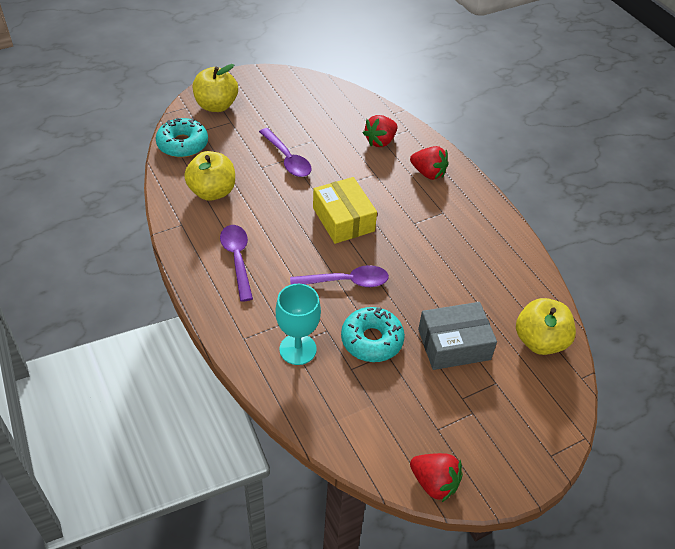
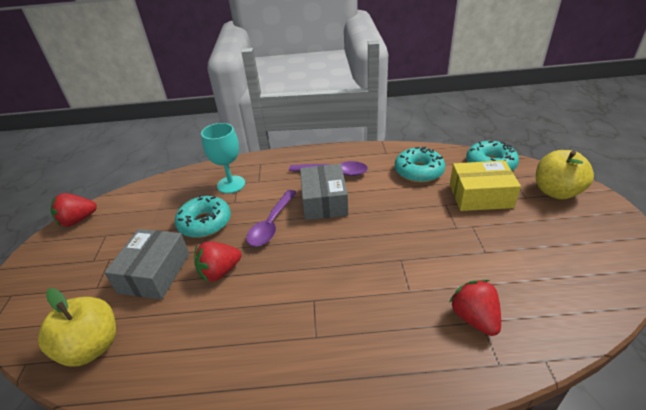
camera: 120 degrees right, 10 degrees down
(212, 192) = (419, 171): yellow apple -> turquoise donut
(287, 159) = (454, 224): purple spoon -> none
(293, 252) = (324, 201): none -> grey box
(343, 219) = (347, 243): yellow box -> yellow box (480, 196)
(428, 173) = (393, 350): red strawberry -> red strawberry (220, 272)

